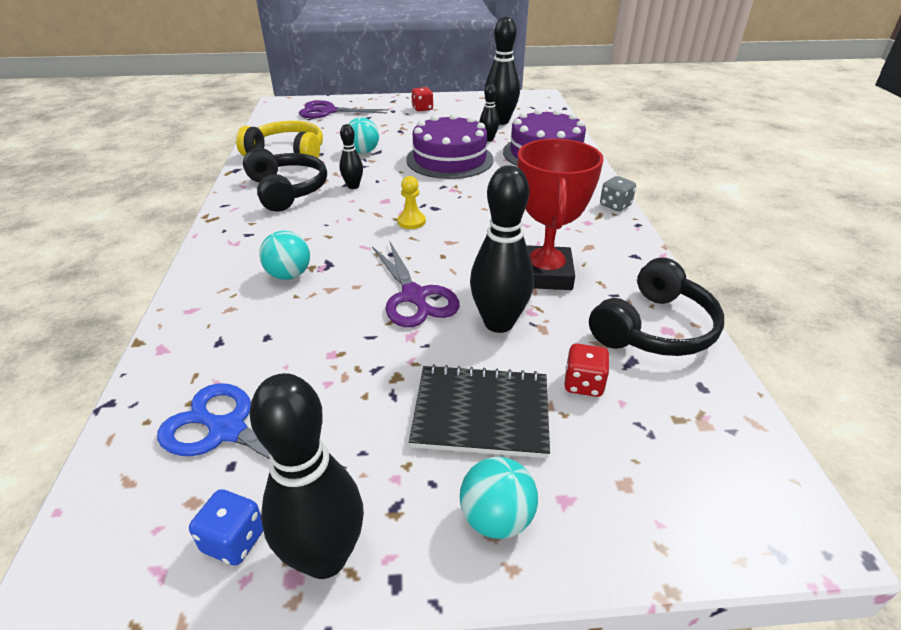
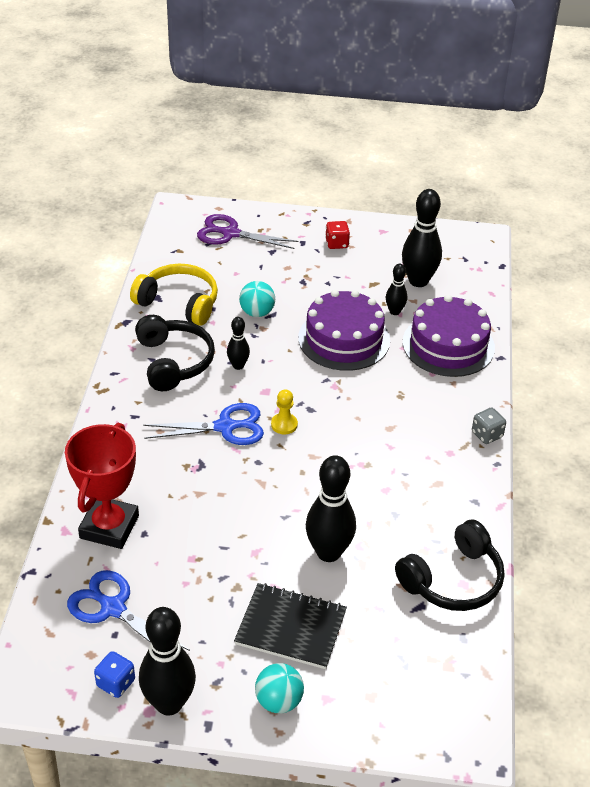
camera: 10 degrees right, 5 degrees up
(289, 275) = (166, 472): turquoise ball -> none
(349, 231) = (225, 427): none -> blue scissors
(414, 296) = (267, 513): purple scissors -> none
(545, 274) = (385, 509): red trophy -> red trophy (109, 527)
(583, 384) = (374, 619): red dice -> none

